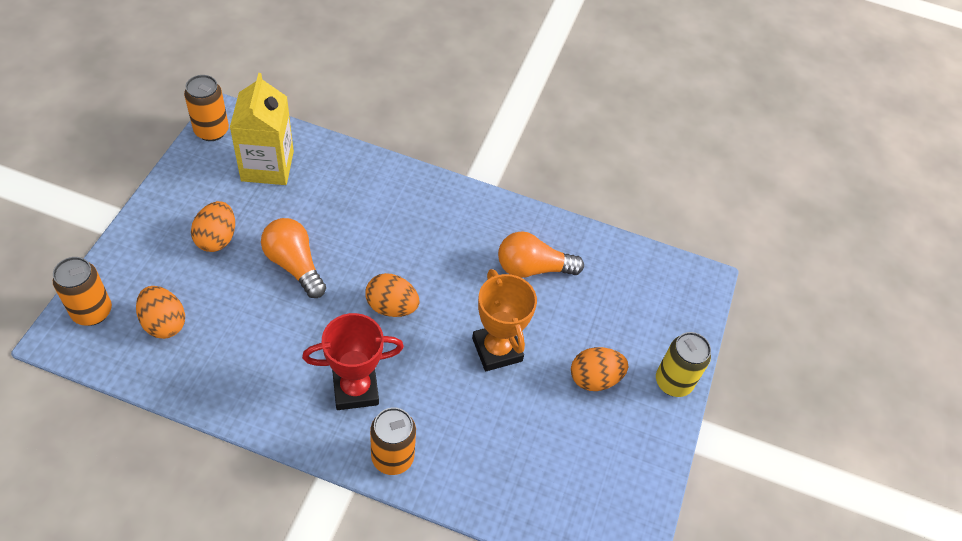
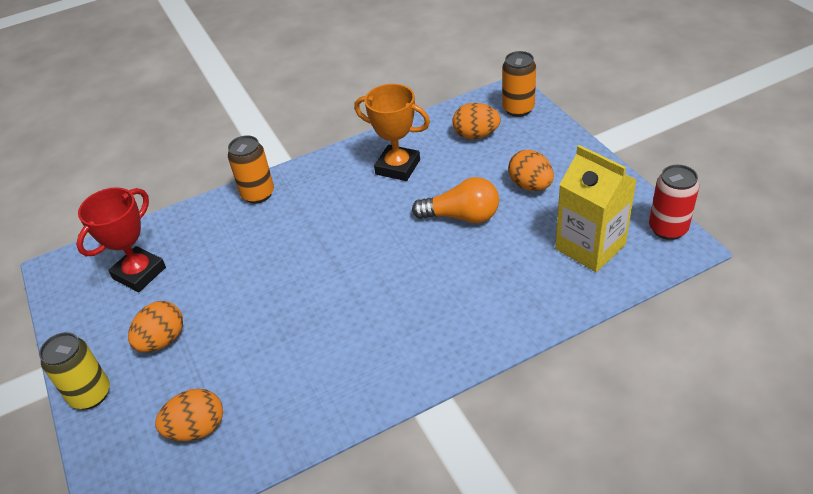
camera: 145 degrees right, 10 degrees down
(211, 131) = (668, 229): orange can -> red can
(355, 389) = (323, 200): red trophy -> red trophy (139, 273)
(391, 307) = (364, 252): orange egg -> orange egg (197, 428)
(497, 349) = (258, 294): orange trophy -> orange trophy (398, 167)
(532, 268) = (295, 372): orange light bulb -> none

